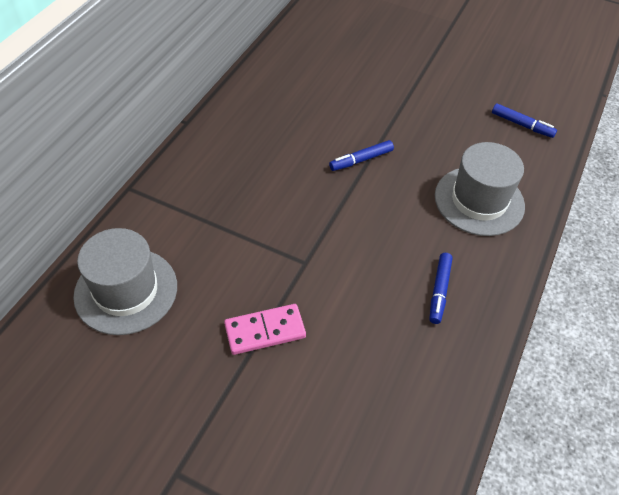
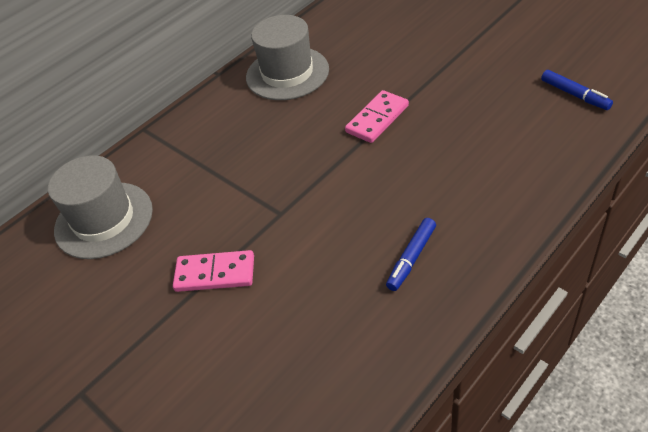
camera: 25 degrees right, 5 degrees down
(361, 160) = (377, 119): blue marker -> pink domino
(479, 201) = (493, 170): grey hat -> grey hat (287, 73)

